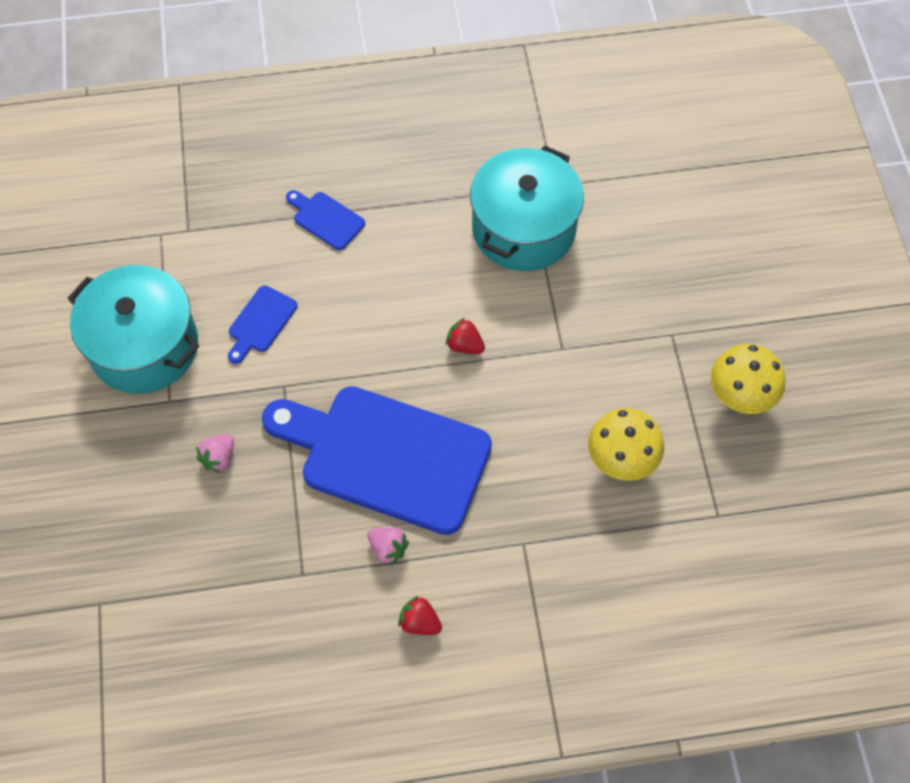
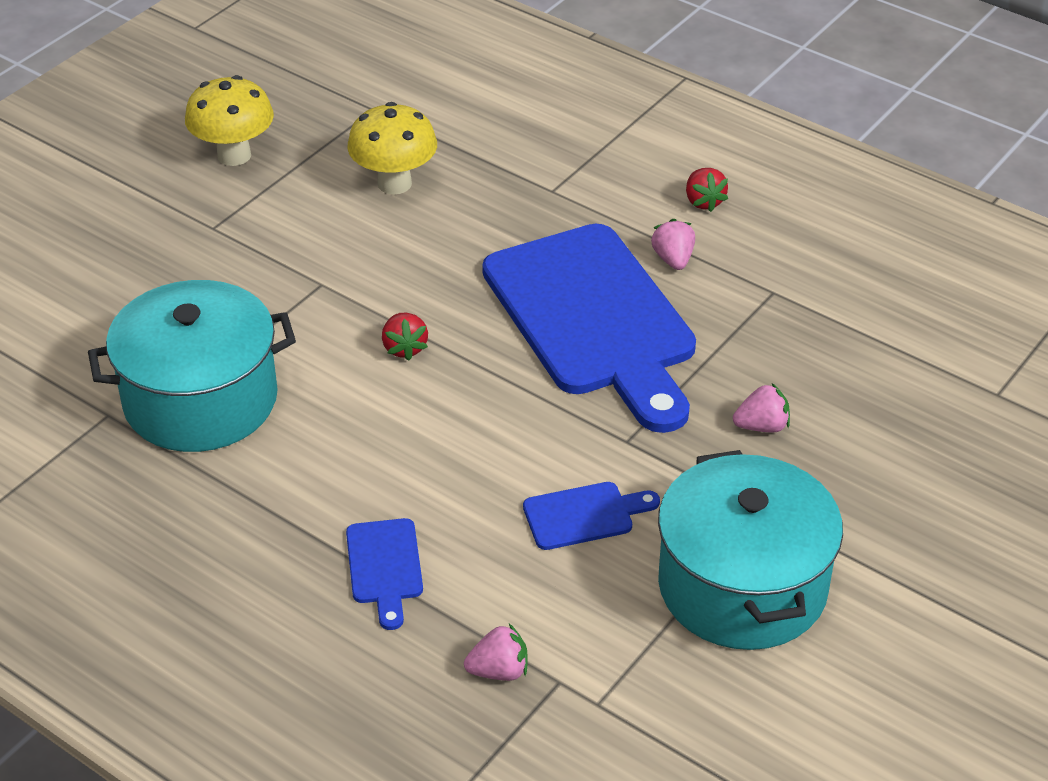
camera: 135 degrees left, 20 degrees down
(219, 214) = (499, 671): none -> pink strawberry

